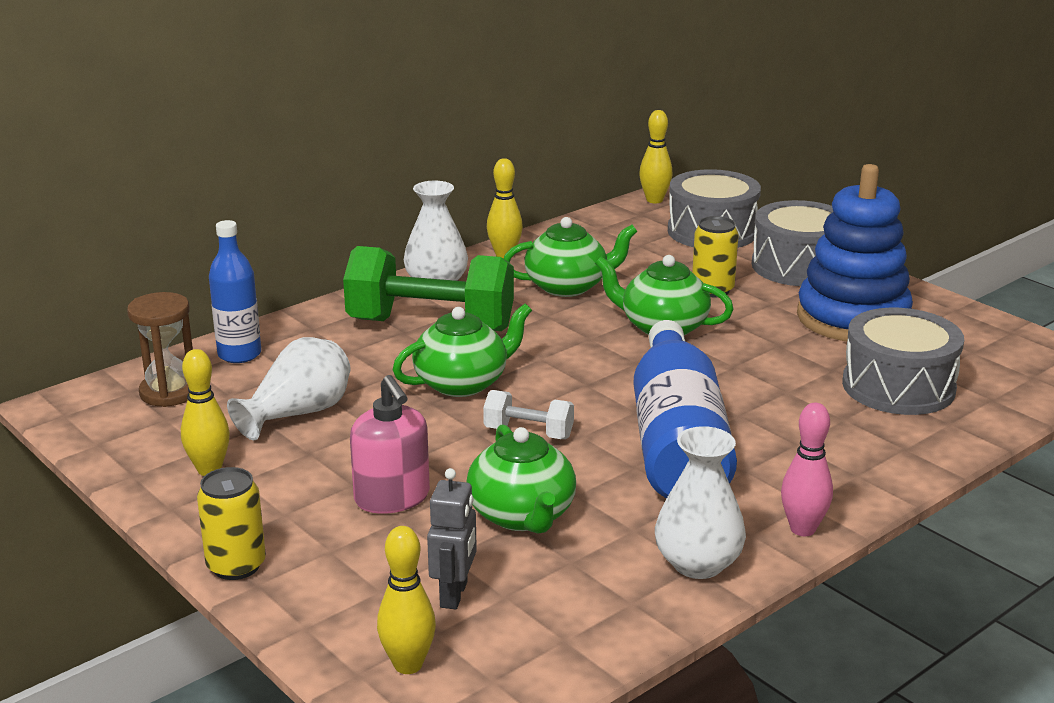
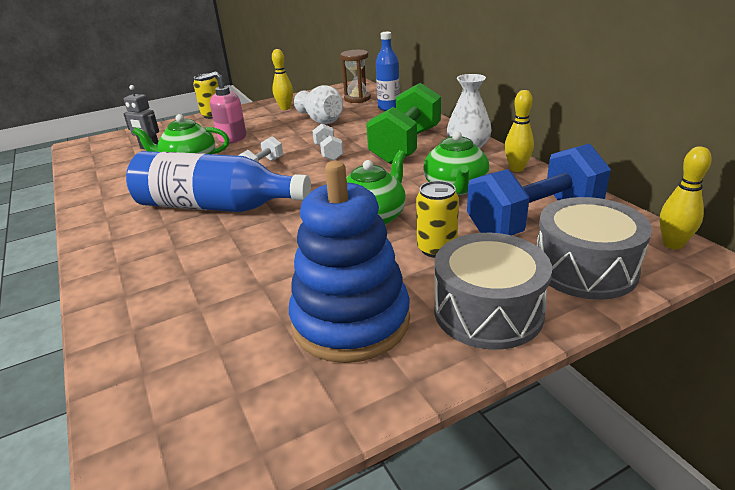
camera: 105 degrees right, 5 degrees up
(408, 665) = (120, 141): yellow bowling pin -> none
(462, 383) = (328, 152): green teapot -> white dumbbell
(633, 248) = (534, 220): none -> blue dumbbell
(698, 564) = (103, 199): white vase -> none
(802, 529) = (91, 234): pink bowling pin -> none
(898, 386) = (208, 316): grey drum -> none

